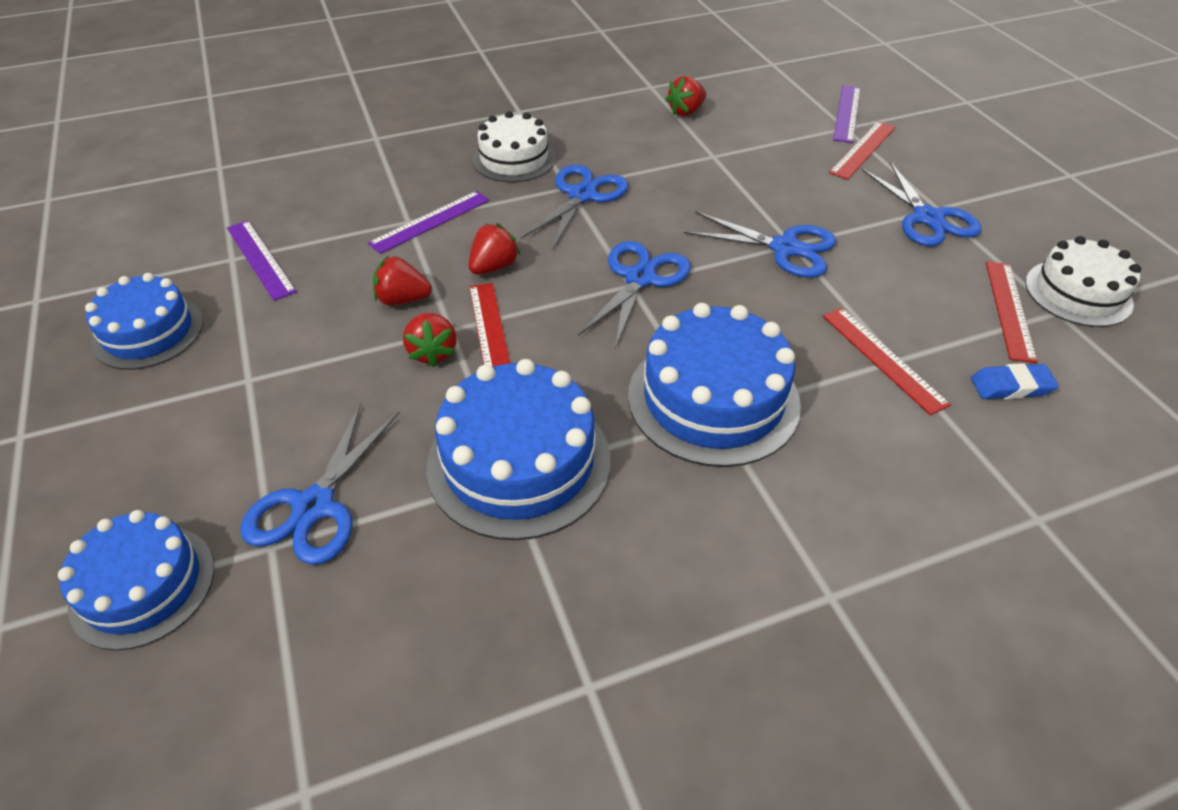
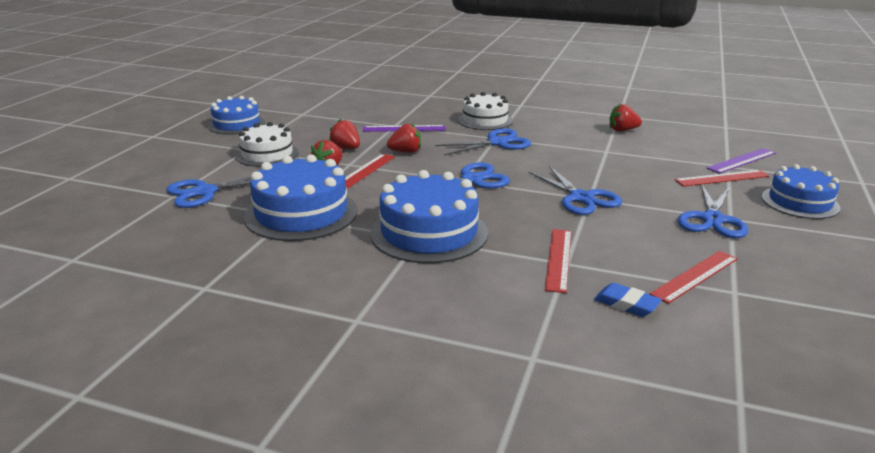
camera: 40 degrees right, 20 degrees down
(143, 585) = (120, 187): blue cake -> blue cake (800, 202)
(260, 259) = (312, 117): purple ruler -> none
(1078, 293) = (772, 291): white cake -> white cake (267, 154)

